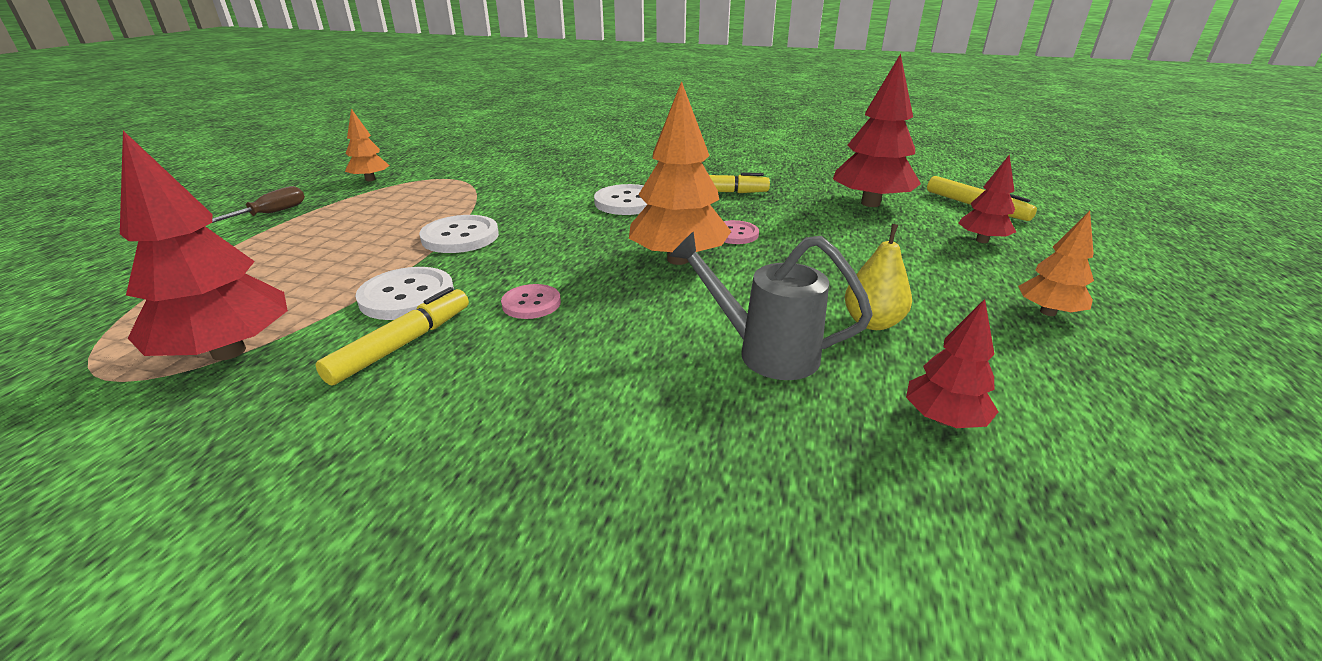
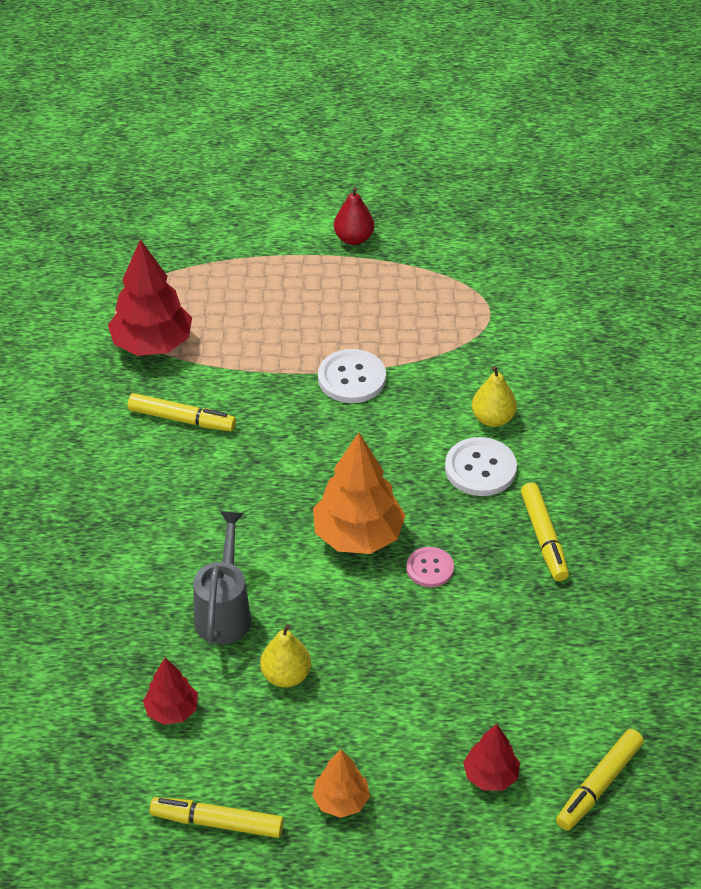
camera: 75 degrees right, 15 degrees up
(272, 213) = (353, 238): brown screwdriver -> red pear
(370, 179) = (459, 256): orange tree -> none
(407, 296) = (242, 392): white button -> none
(531, 303) = (253, 464): pink button -> none
(574, 192) = (493, 419): none -> yellow pear
(870, 203) = (566, 680): red tree -> none
(1132, 402) = (217, 822): none -> yellow marker

